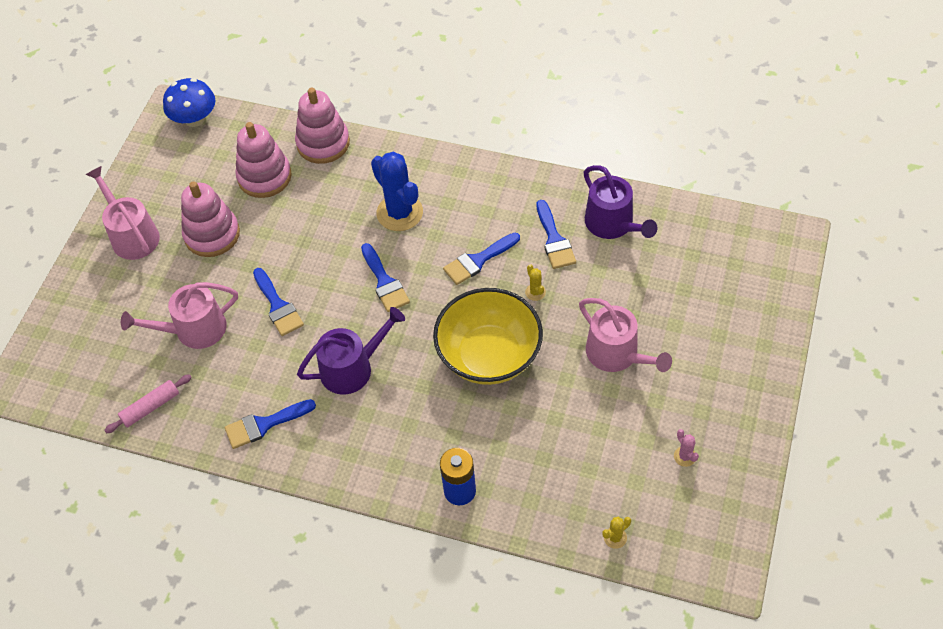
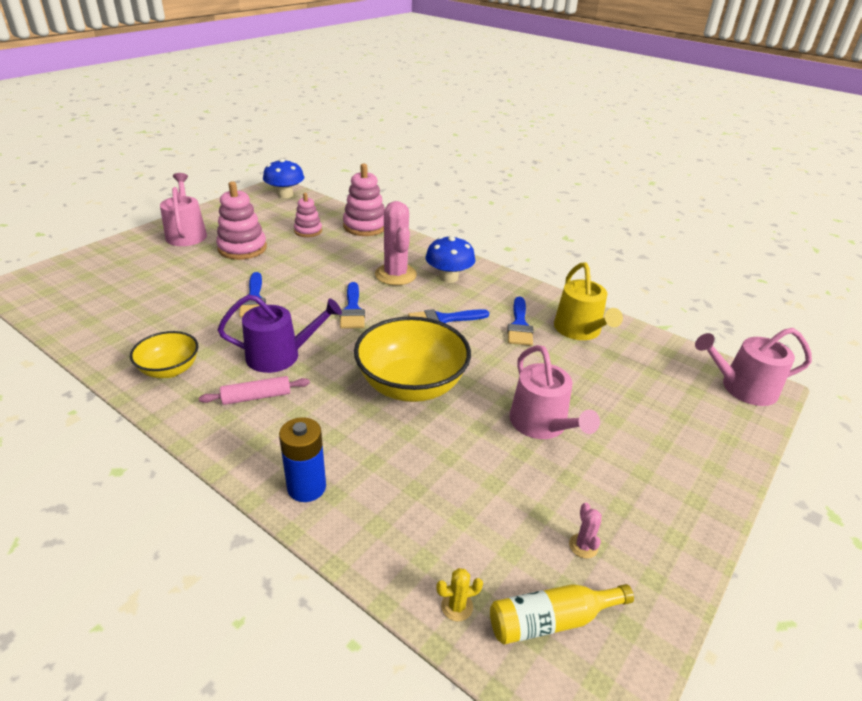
camera: 15 degrees right, 20 degrees down
(150, 407) = (92, 328): pink rolling pin -> pink rolling pin (256, 397)
(194, 330) = (176, 294): pink watering can -> pink watering can (743, 388)
(264, 177) = (308, 231): pink stacking toy -> pink stacking toy, size x0.62
(264, 424) = (170, 370): blue brush -> yellow bowl
(399, 213) = (395, 275): blue cactus -> pink cactus
(456, 195) = (449, 277): none -> blue mushroom
(535, 292) = (482, 354): yellow cactus -> none
(613, 224) = (580, 330): purple watering can -> yellow watering can
(680, 521) = (551, 620): none -> yellow bottle

